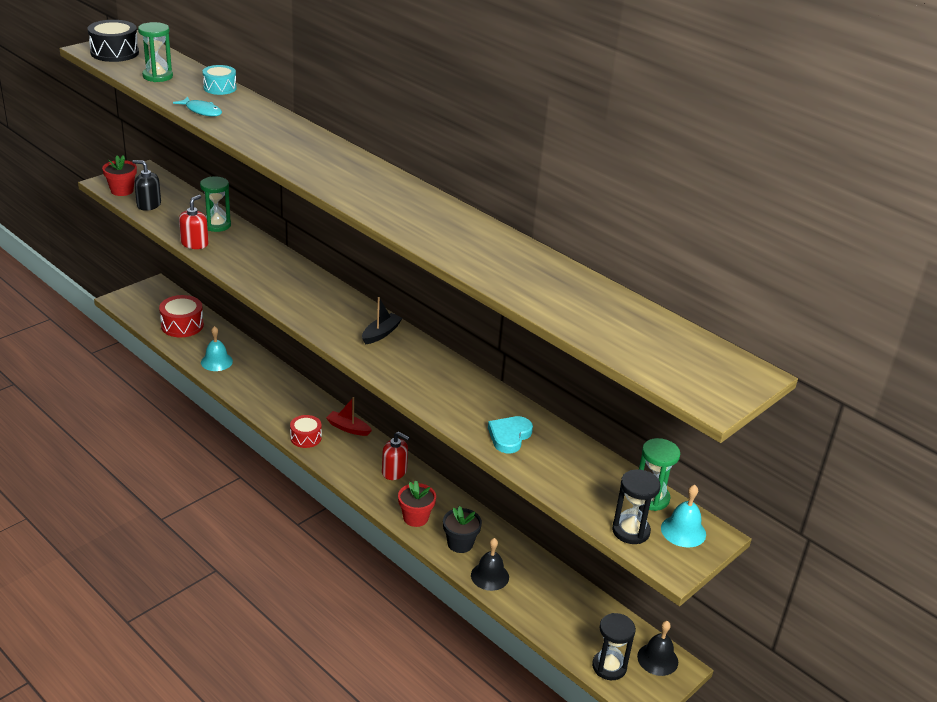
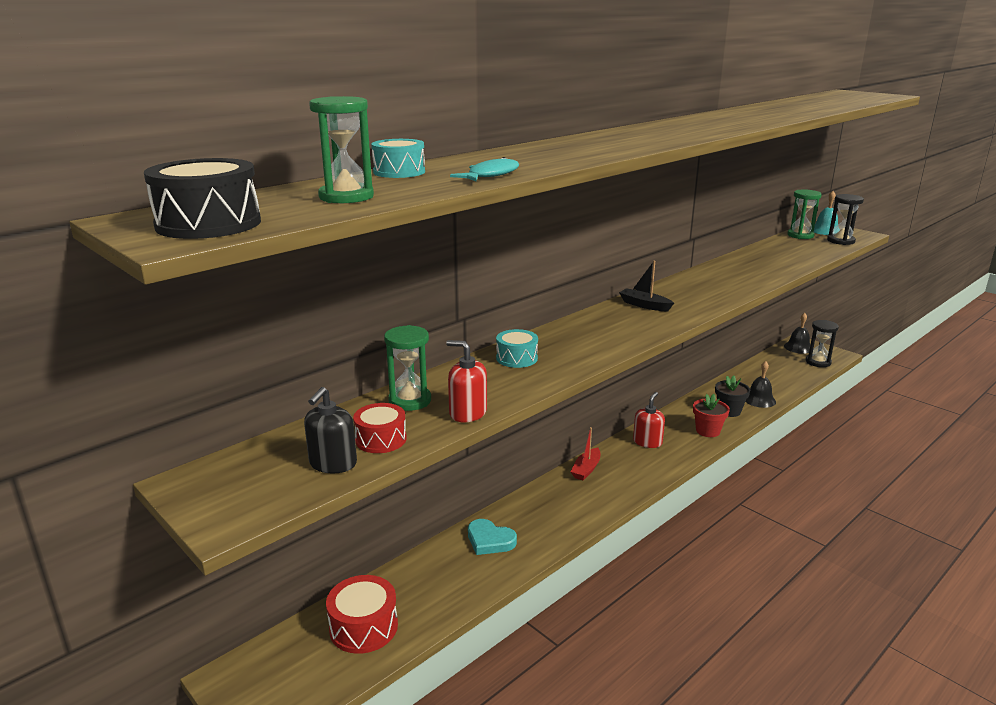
camera: 85 degrees left, 10 degrees down
(122, 190) = (267, 498): red flower pot -> none
(216, 361) = (463, 579): turquoise bell -> none
(274, 264) = (516, 358): none -> turquoise drum
(306, 438) = (611, 496): red drum -> red drum (381, 439)
(509, 436) = (767, 265): turquoise heart -> turquoise heart (490, 540)

